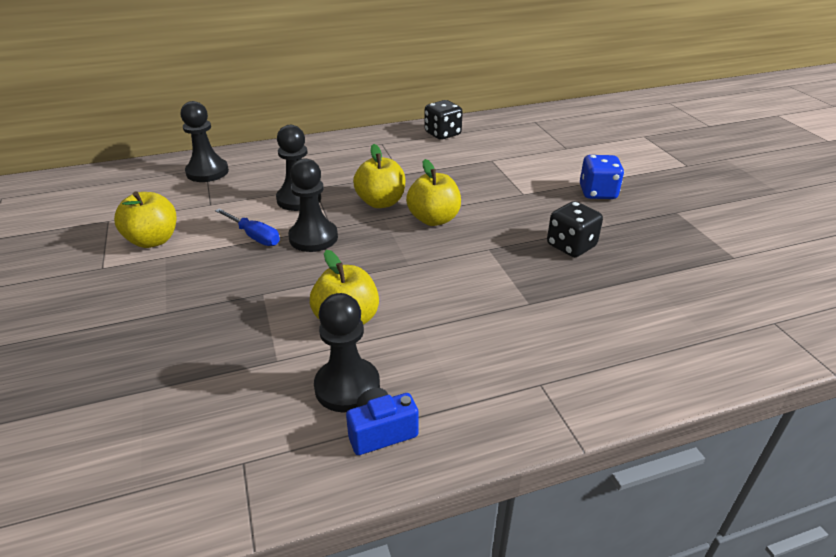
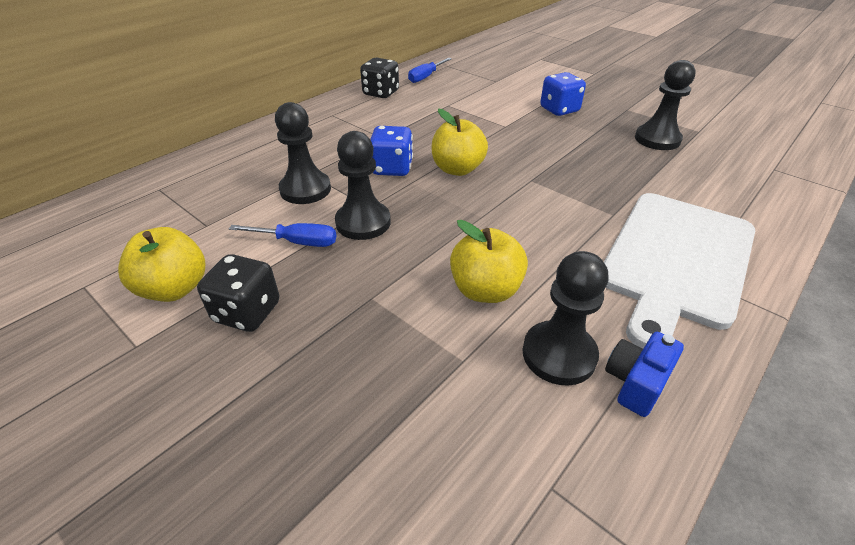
camera: 30 degrees left, 5 degrees up
(207, 172) = (165, 192): black pawn -> black pawn (657, 139)
(381, 202) = (392, 168): yellow apple -> blue dice
(500, 128) = (426, 77): none -> blue screwdriver
(539, 362) = (676, 260): none -> white cutting board
(571, 246) = (589, 157): black dice -> black dice (247, 312)

